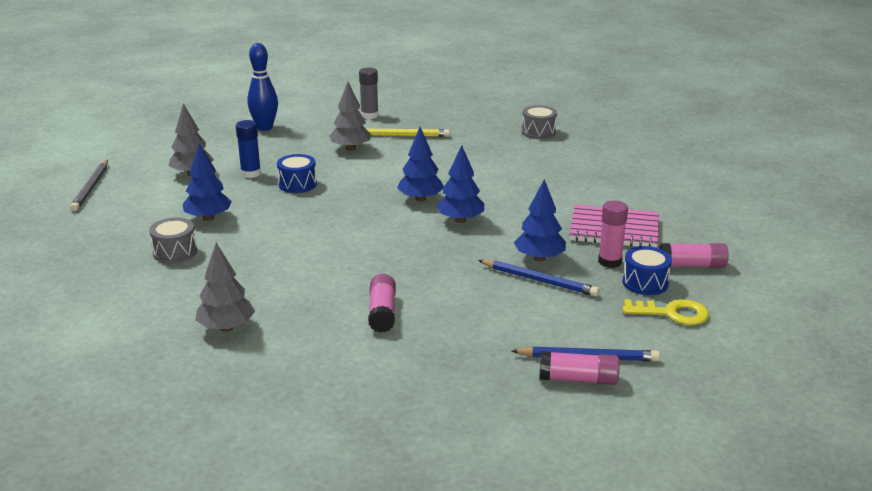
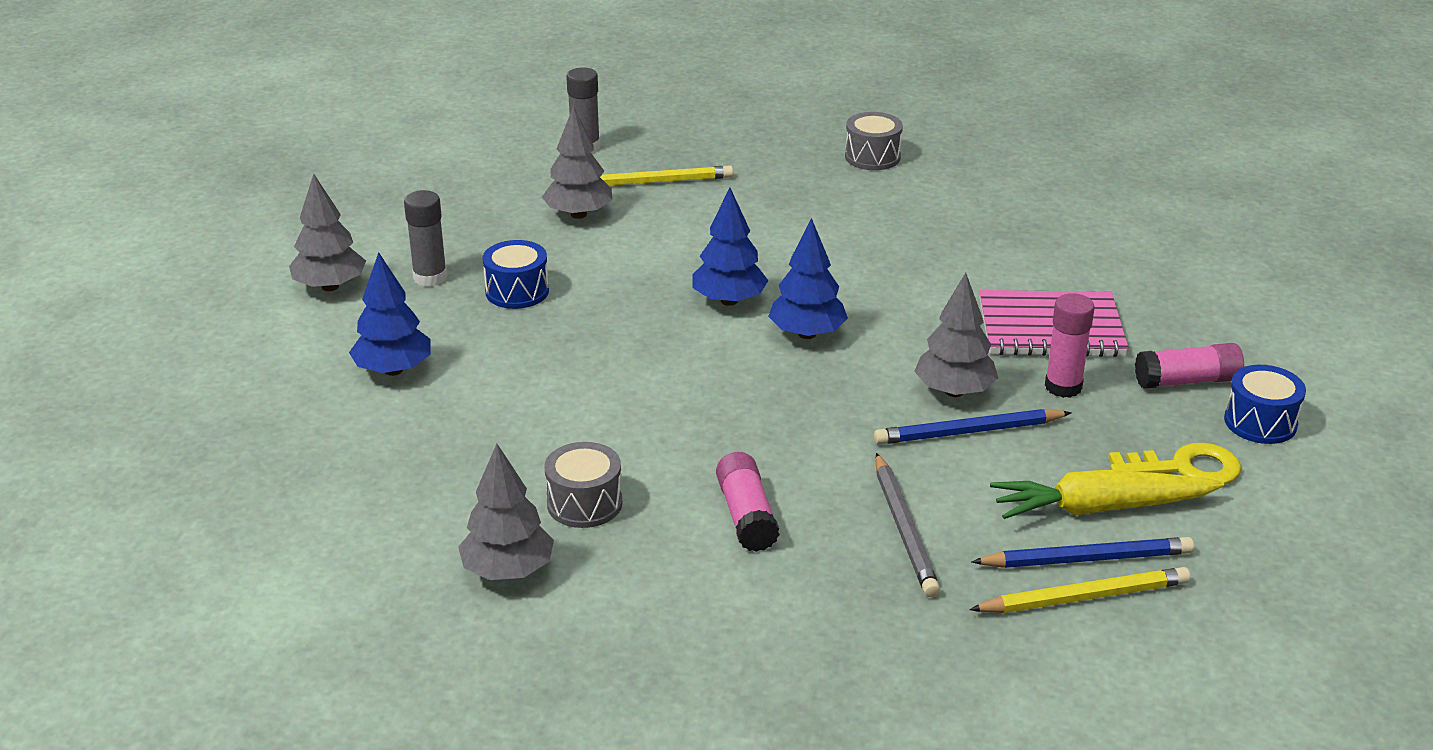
camera: 10 degrees left, 5 degrees up
(91, 188) = (166, 331): grey pencil -> grey pencil (904, 529)
(175, 252) = (364, 441): grey drum -> grey drum (584, 503)
(251, 173) = (430, 277): blue glue stick -> grey glue stick
(265, 127) = (417, 185): blue bowling pin -> none
(539, 258) = (954, 391): blue tree -> grey tree
(539, 280) = (968, 432): blue pencil -> blue pencil turned 150 degrees clockwise
(578, 379) = (1084, 597): pink glue stick -> yellow pencil
(608, 330) = (1100, 508): none -> yellow carrot
(645, 283) = (1128, 419): blue drum -> blue drum (1260, 422)

